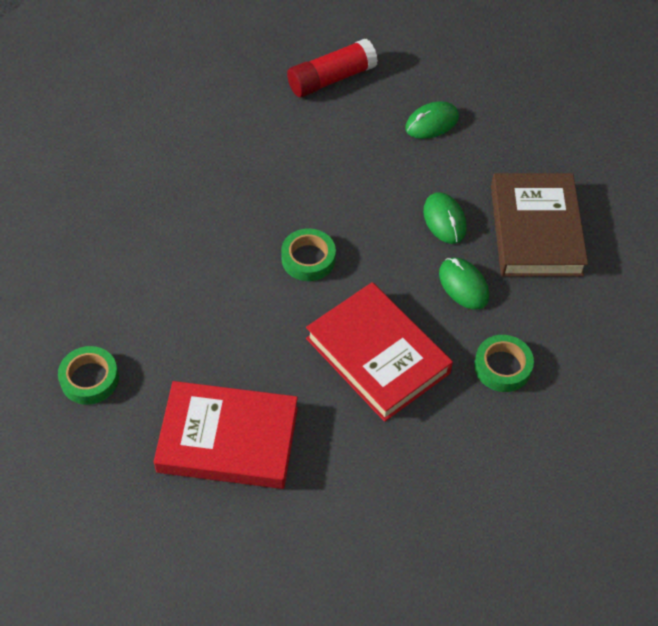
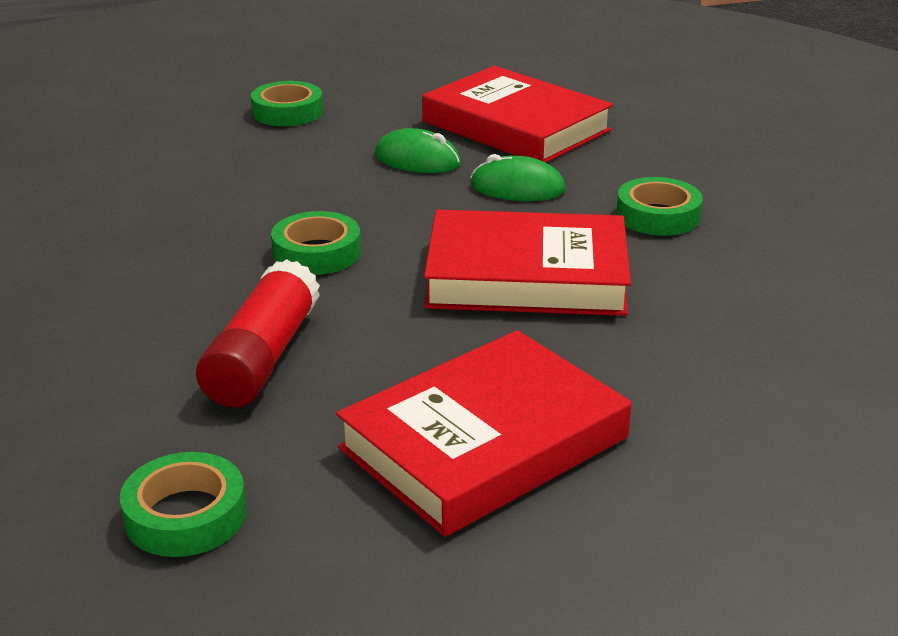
camera: 45 degrees left, 25 degrees down
(331, 79) = (119, 130): red glue stick -> red glue stick (263, 357)
(431, 123) = (287, 112): green mouse -> green tape
(536, 230) = (516, 126): brown book -> red book

